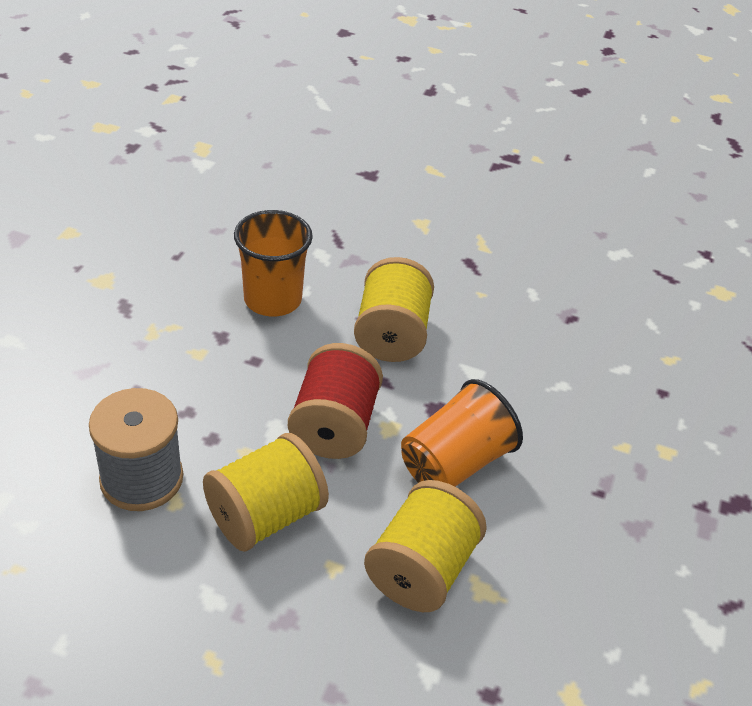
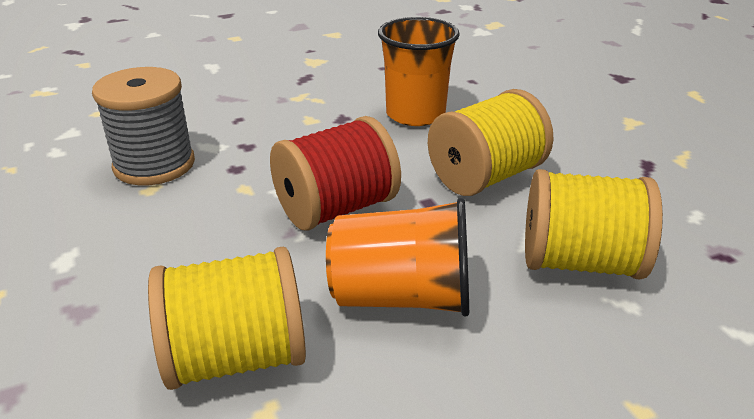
camera: 50 degrees right, 10 degrees down
(265, 516) = (187, 233): yellow spool -> yellow spool (579, 262)

